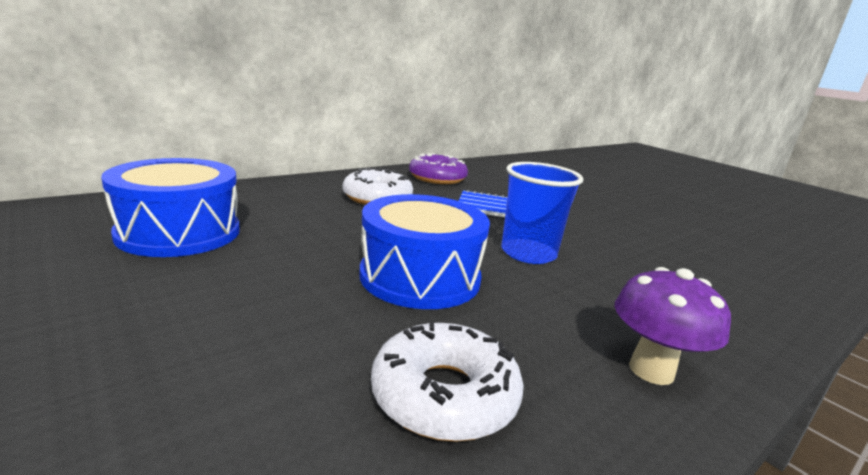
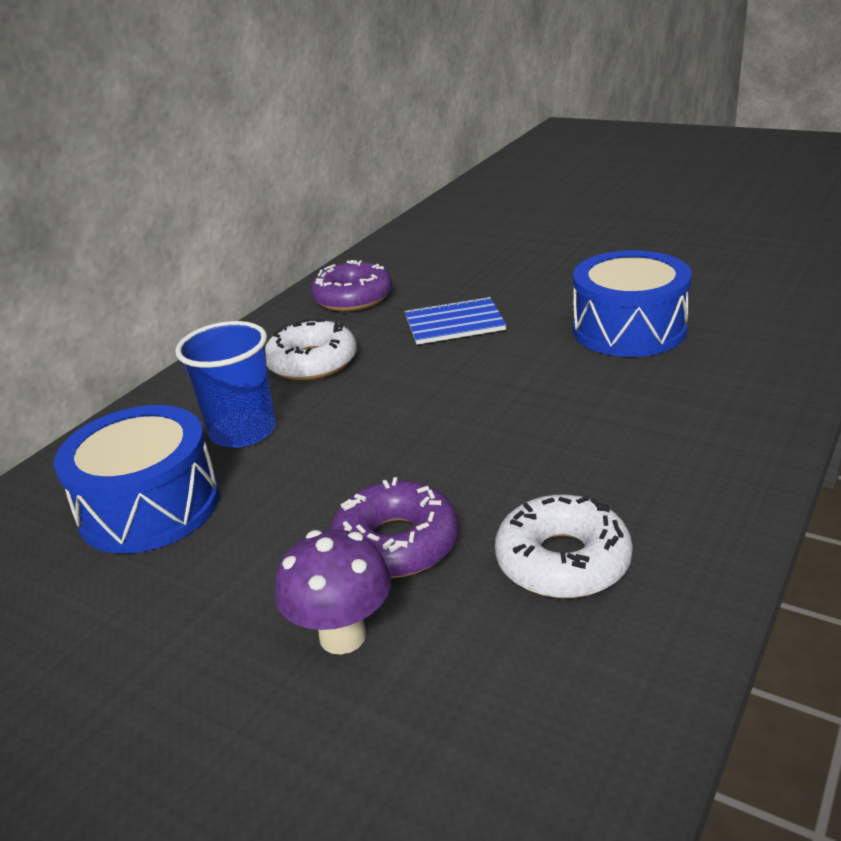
camera: 15 degrees left, 10 degrees up
(313, 320) = (396, 543): none -> purple donut
(420, 277) = (451, 454): blue drum -> blue drum (629, 329)
(528, 253) = (534, 378): blue cup -> blue cup (243, 431)
(651, 370) = (709, 467): purple mushroom -> purple mushroom (343, 636)

